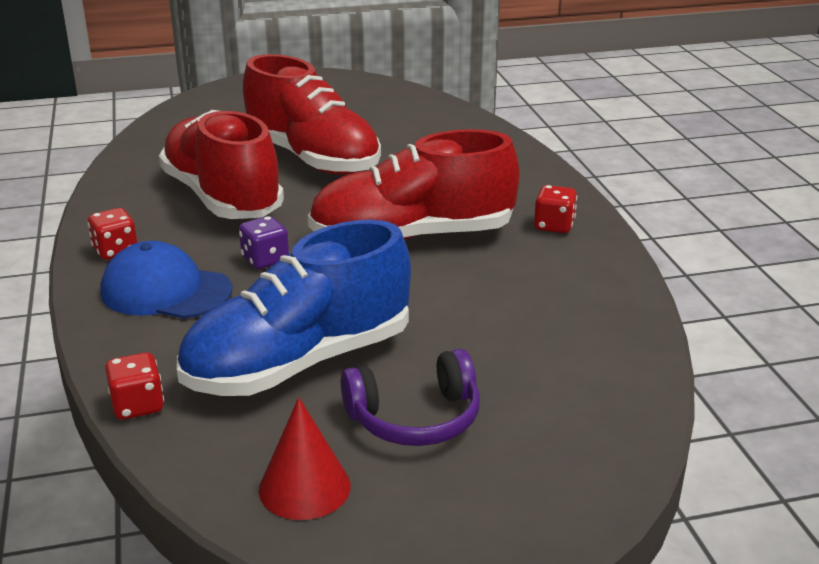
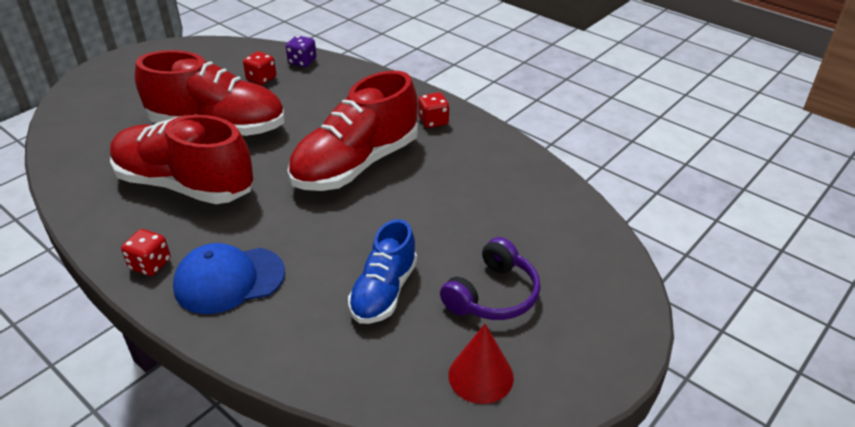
camera: 35 degrees left, 10 degrees up
(137, 406) = (312, 378): red dice -> red dice (261, 79)
(265, 260) = (275, 223): purple dice -> purple dice (302, 62)
(299, 363) = (384, 291): blue shoe -> blue shoe, size x0.59

